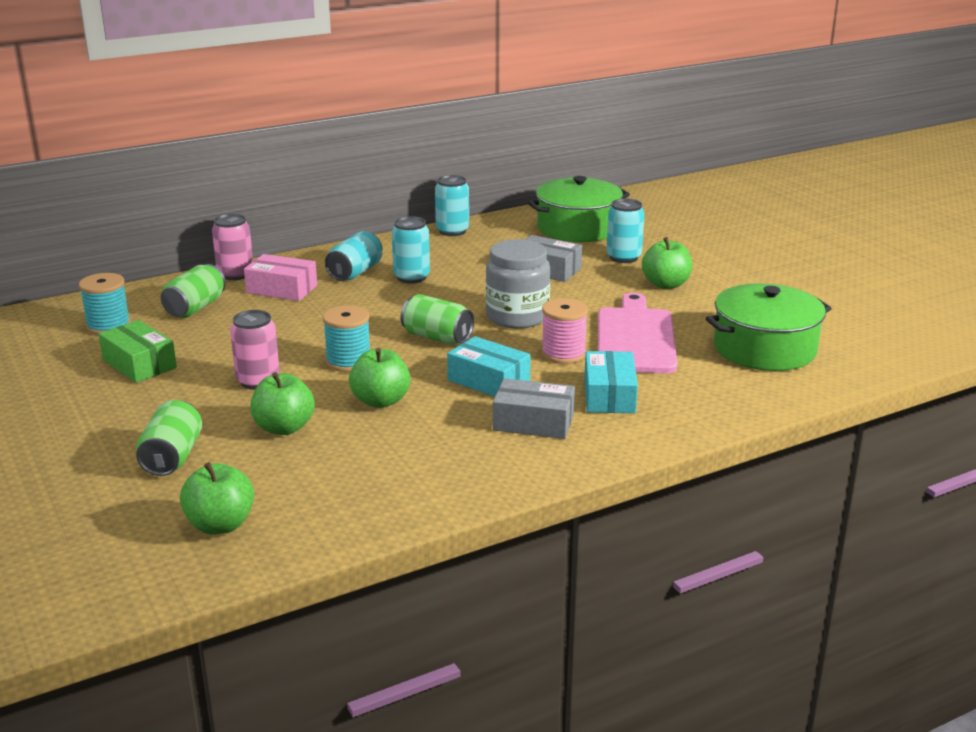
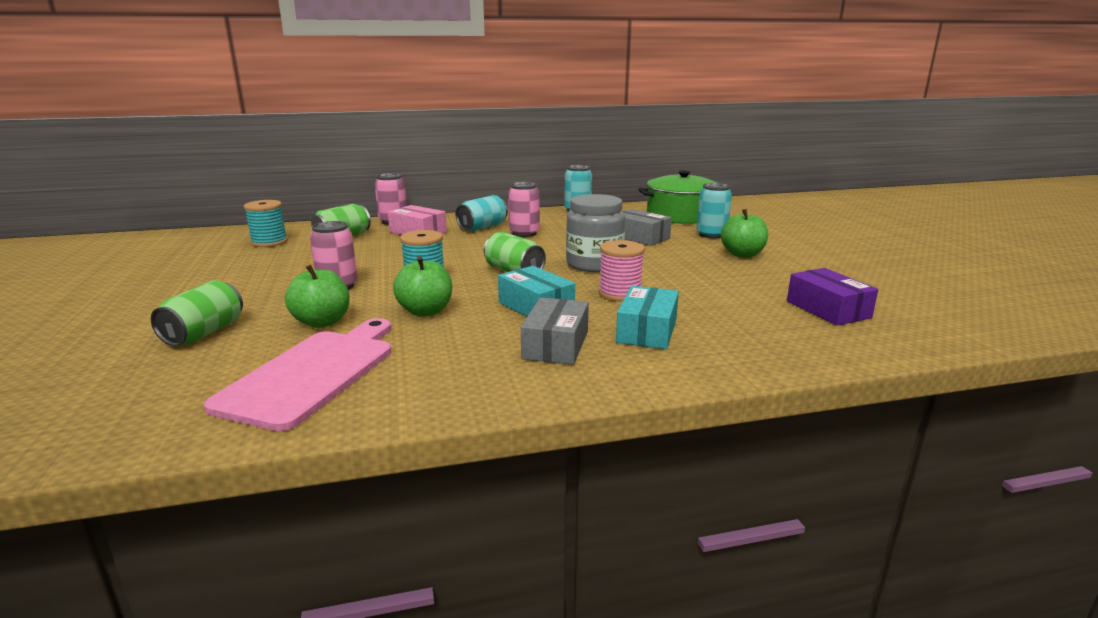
camera: 15 degrees right, 5 degrees down
(139, 364) = (261, 266): green box -> none
(220, 525) = (173, 397): green apple -> none
(411, 277) = (524, 233): turquoise can -> pink can
(533, 422) = (556, 345): grey box -> grey box turned 75 degrees clockwise
(635, 338) = (696, 288): pink cutting board -> pink cutting board (313, 373)
(764, 349) = (828, 309): green pot -> purple box

